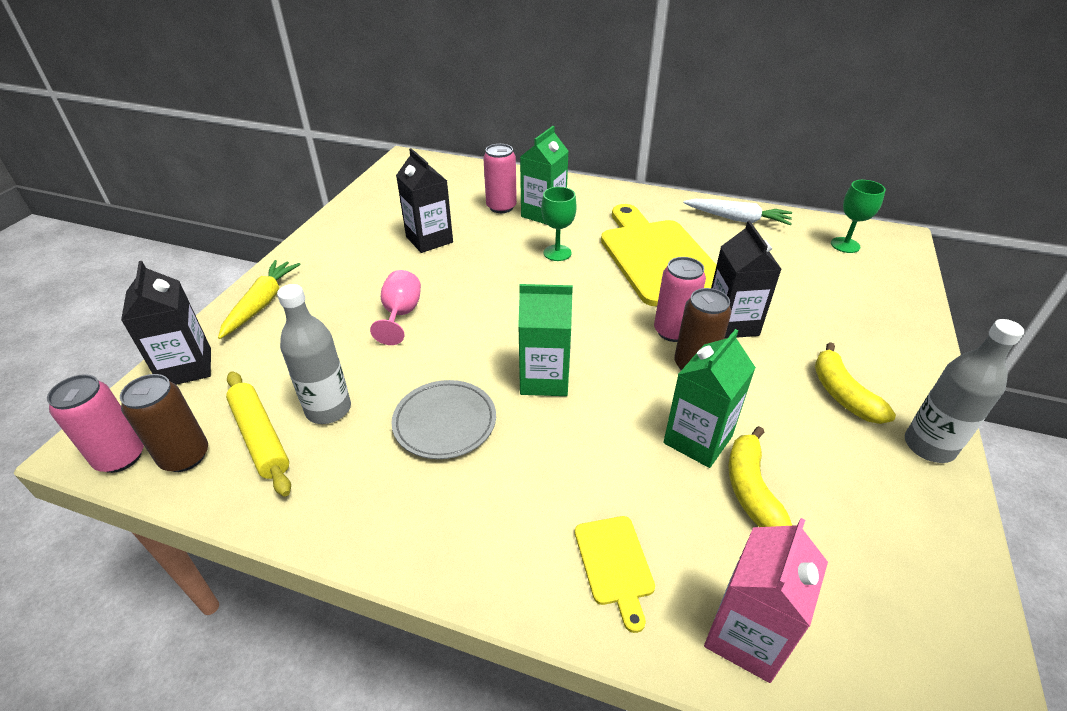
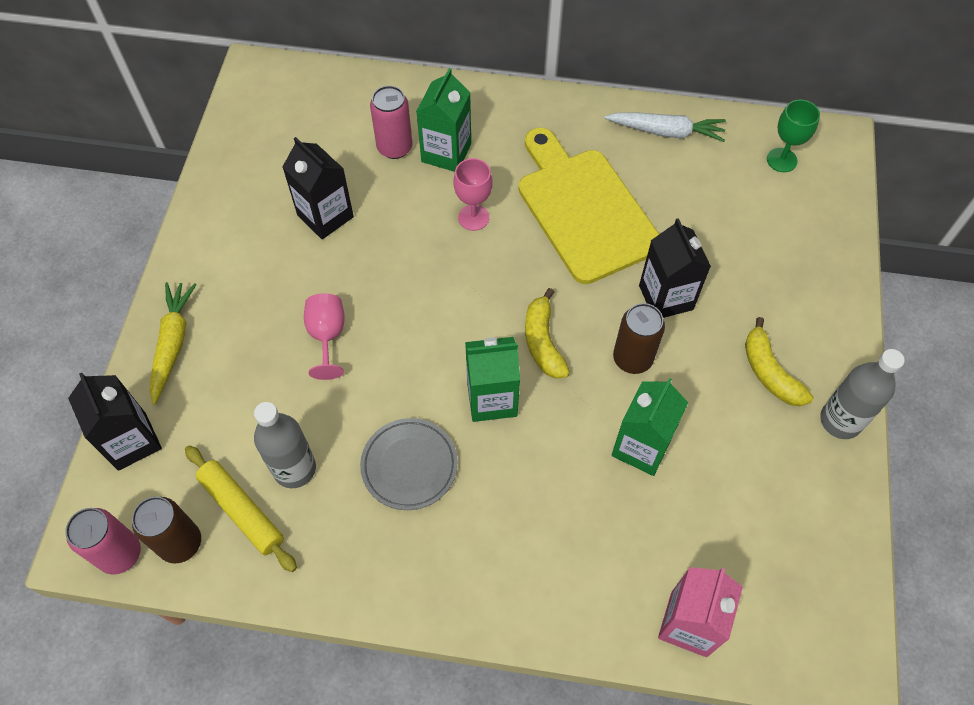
camera: 10 degrees left, 20 degrees up
(557, 253) = (473, 217): green goblet -> pink goblet
(615, 564) = (583, 582): yellow cutting board -> none
(673, 331) = (608, 317): pink can -> none
(750, 489) = (689, 491): yellow banana -> yellow banana (543, 342)

